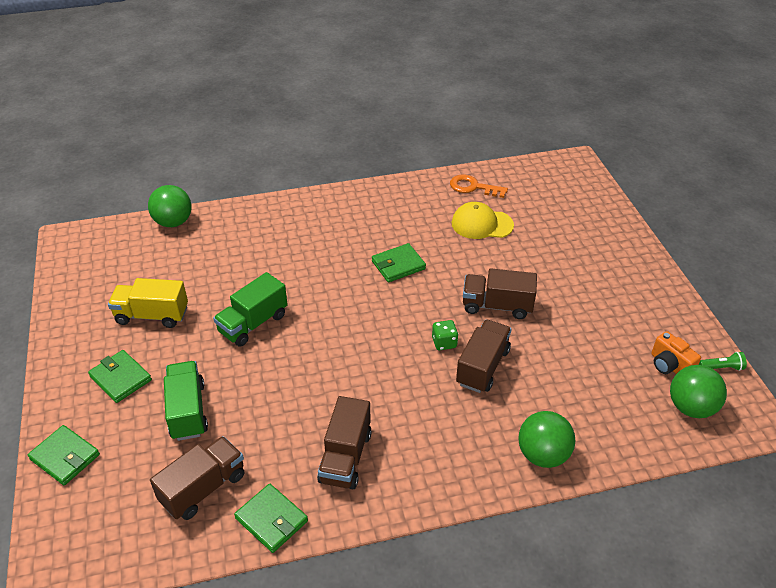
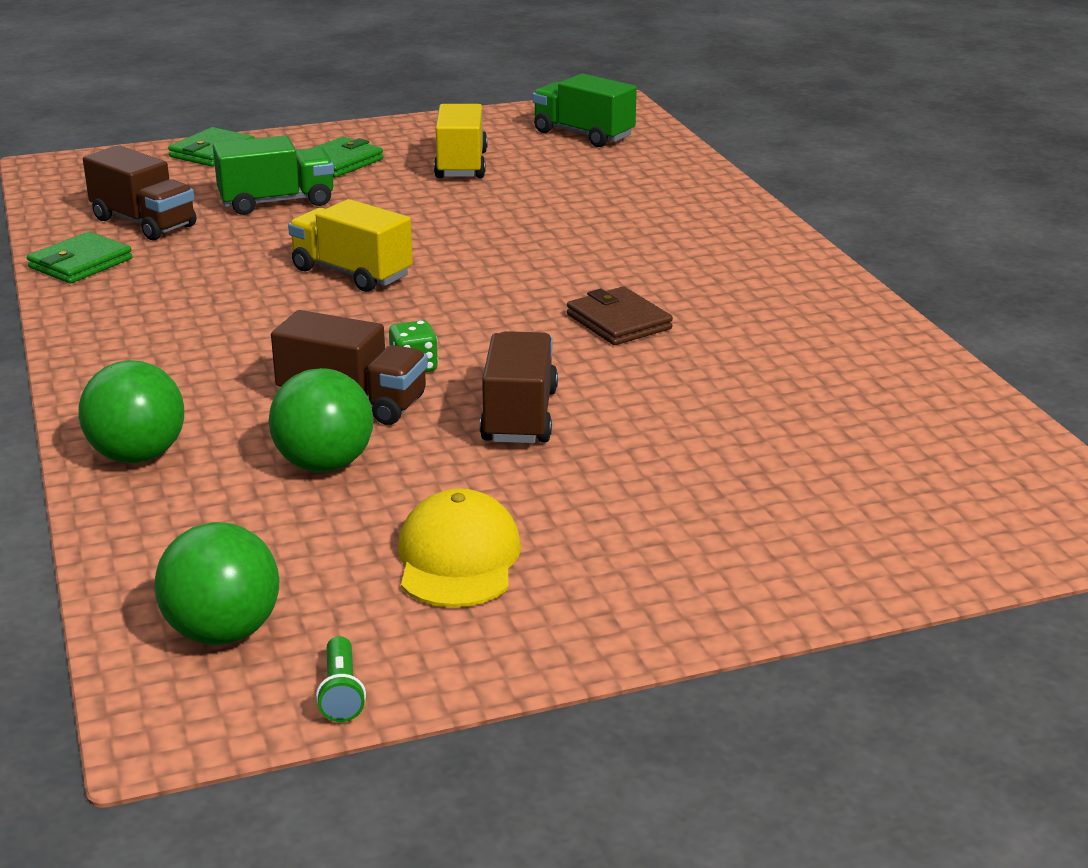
camera: 85 degrees right, 15 degrees down
(173, 222) = (676, 155): green ball -> green ball (324, 464)
(253, 323) = (450, 224): green truck -> green truck (583, 134)
(318, 369) = (352, 273): none -> yellow truck
(345, 457) = (173, 301): brown truck -> none
(398, 265) = (618, 322): green wallet -> brown wallet
(473, 187) = (913, 390): orange key -> none
(482, 224) = (780, 400): yellow cap -> yellow cap (458, 558)
(669, 366) = (349, 615): orange camera -> none

